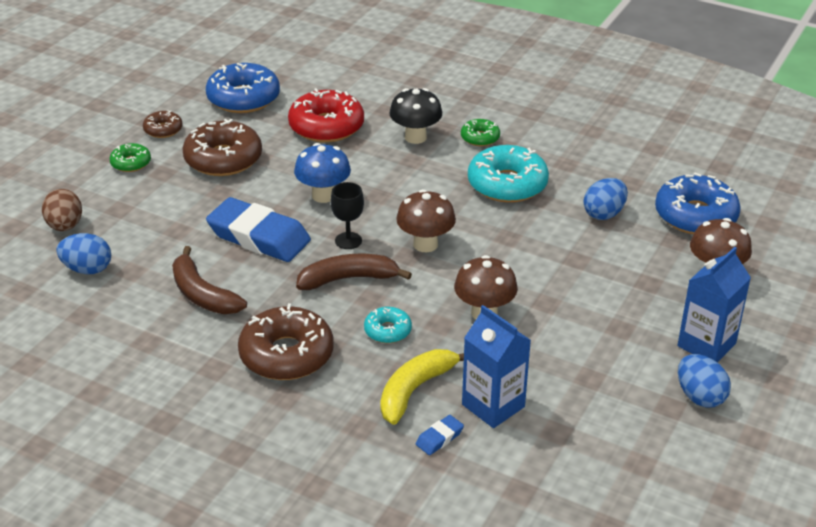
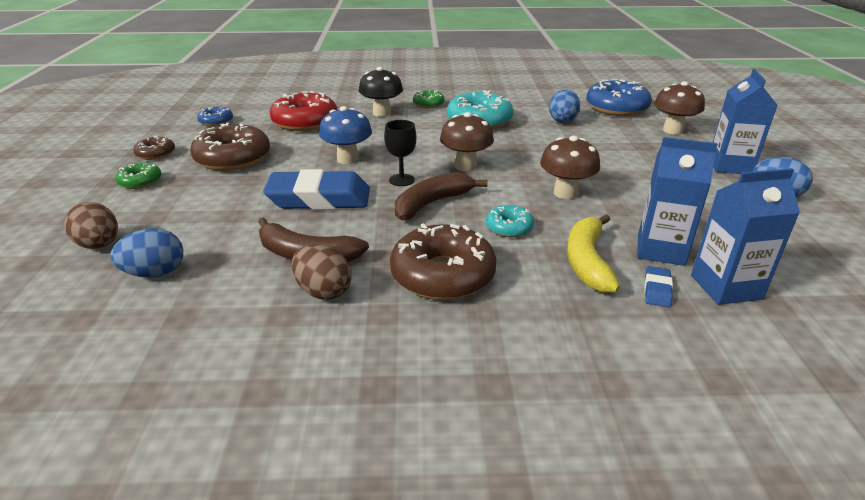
camera: 30 degrees left, 5 degrees down
(188, 333) = (323, 291): none -> brown egg
(243, 98) = (216, 121): blue donut -> blue donut, size x0.51
(501, 460) = (725, 287): none -> blue carton

